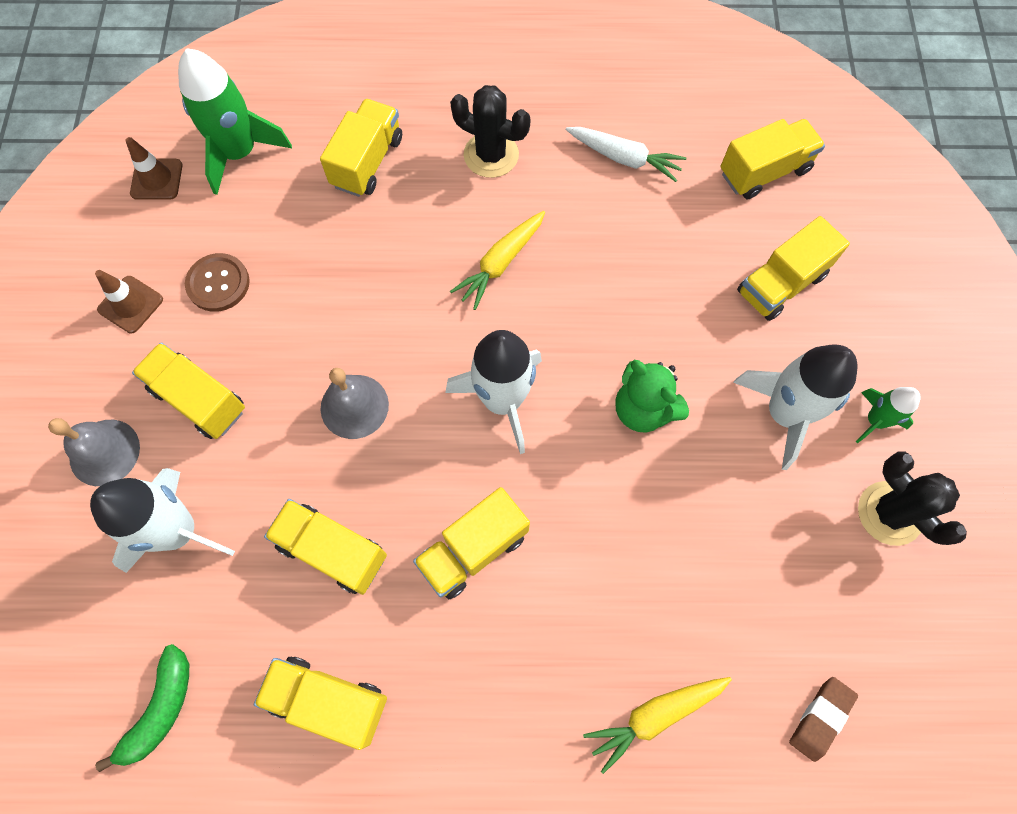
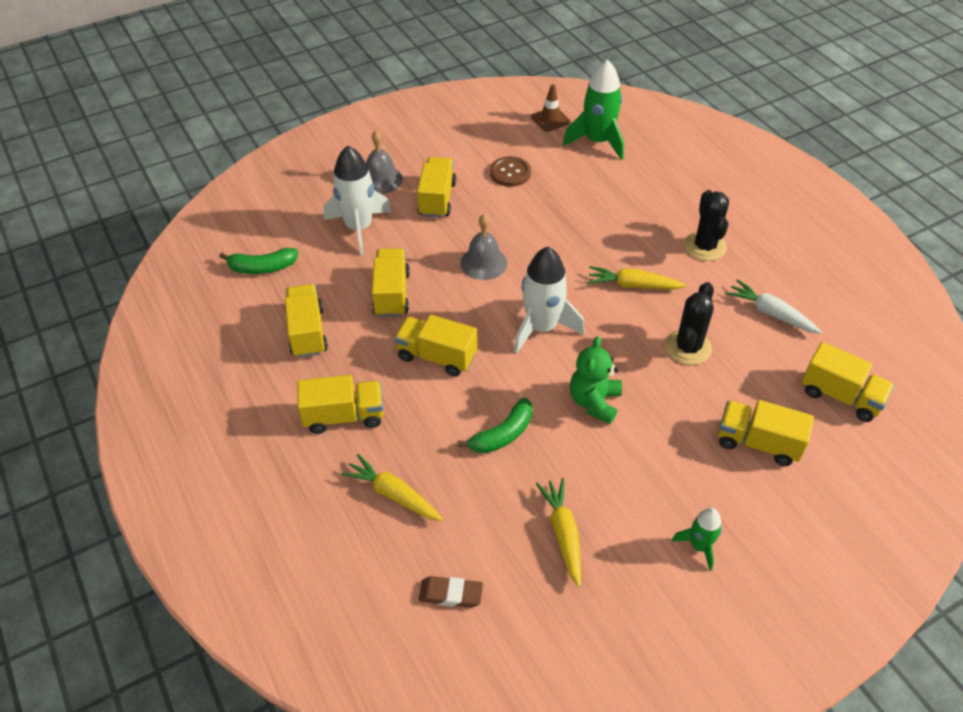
camera: 60 degrees right, 20 degrees down
(130, 304) = (469, 147): brown traffic cone -> none
(367, 162) = (644, 194): yellow truck -> yellow truck (344, 416)
(624, 158) = (770, 313): white carrot -> white carrot turned 135 degrees clockwise
(634, 537) = (502, 434): none -> green banana
(784, 413) = (657, 485): white rocket -> none
(799, 548) = (563, 533): none -> yellow carrot
(889, 513) = (632, 583): black cactus -> black cactus (688, 347)

